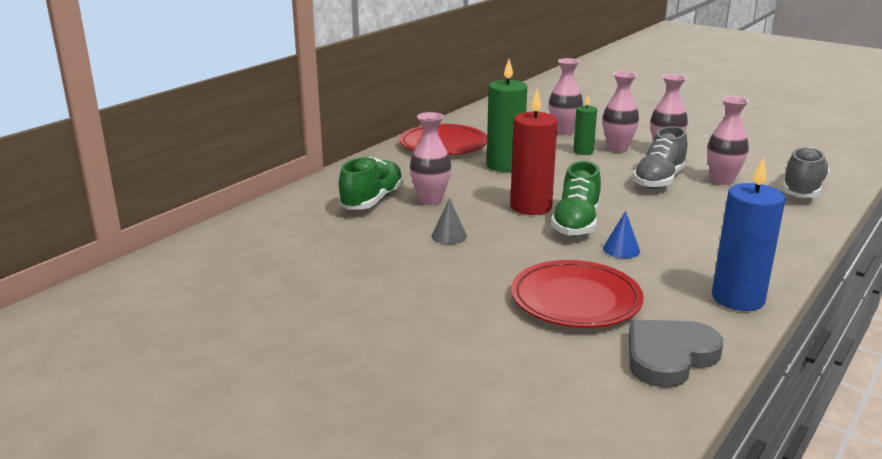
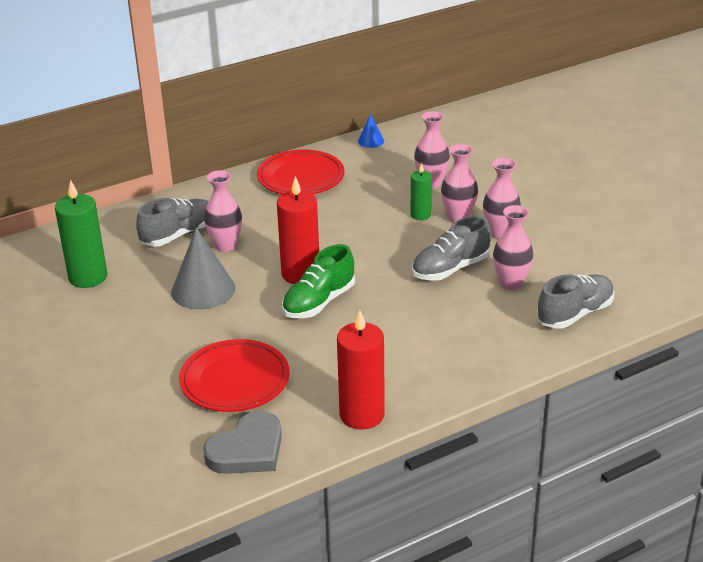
camera: 25 degrees right, 10 degrees up
(372, 200) = (179, 235): green shoe -> grey shoe
(449, 236) = (203, 290): grey cone -> grey cone, size x2.04
(505, 165) = (329, 217): green candle -> green candle (88, 277)
(621, 249) = (325, 340): blue cone -> blue cone (371, 141)
(669, 356) = (247, 450): grey heart -> grey heart turned 150 degrees clockwise
(738, 298) = (362, 415): blue candle -> red candle

